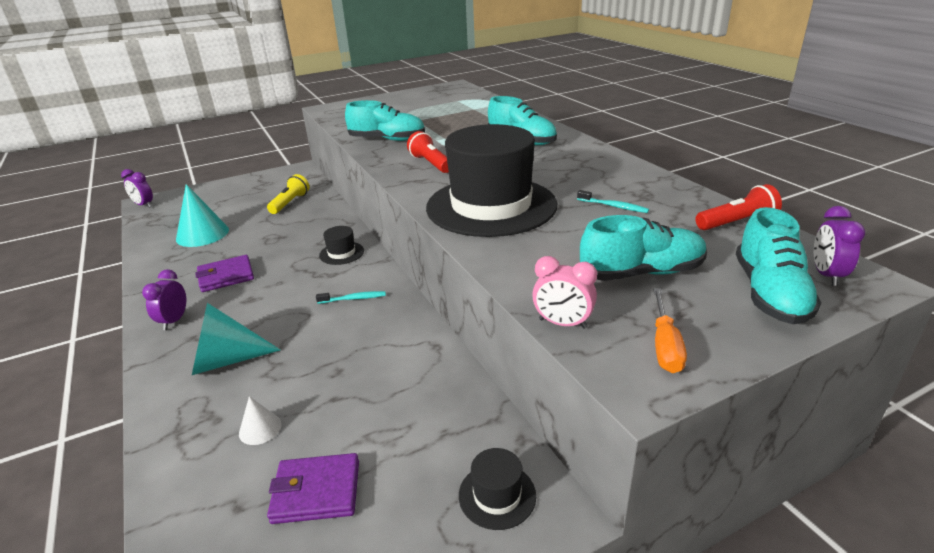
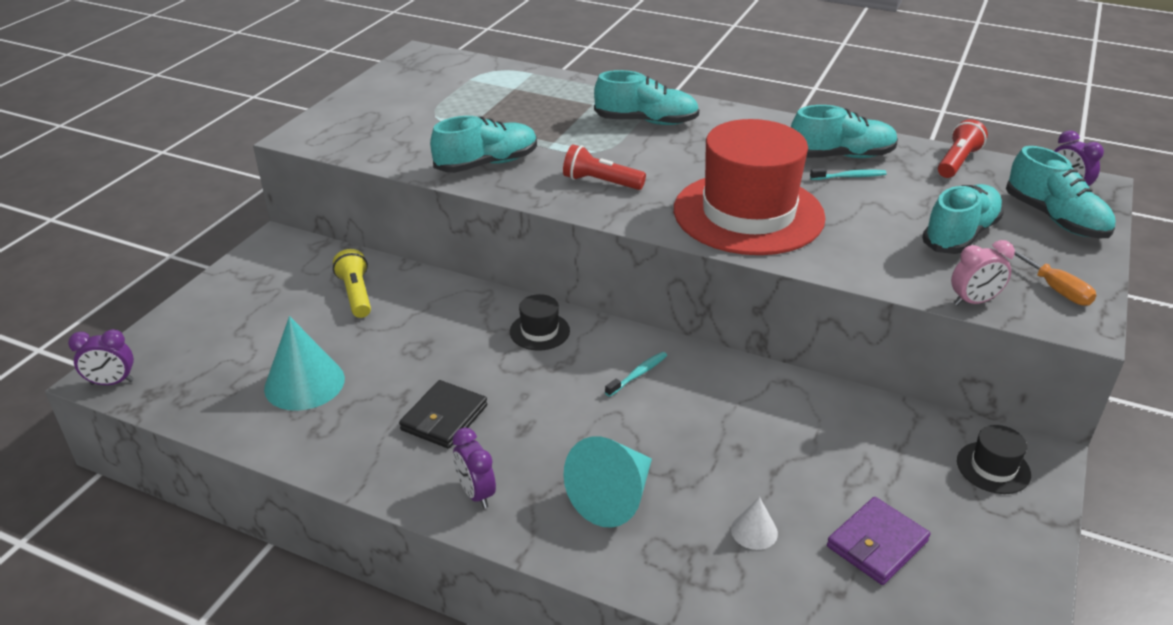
camera: 40 degrees left, 5 degrees up
(226, 276) = (444, 418): purple wallet -> black wallet
(491, 206) = (748, 213): black hat -> red hat
(631, 192) = (841, 156): none -> turquoise shoe

